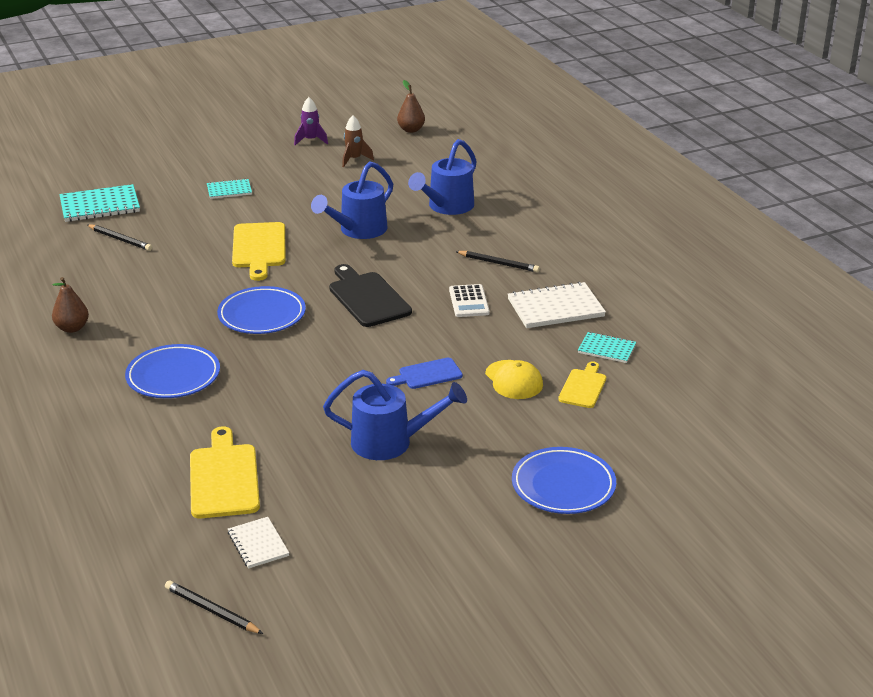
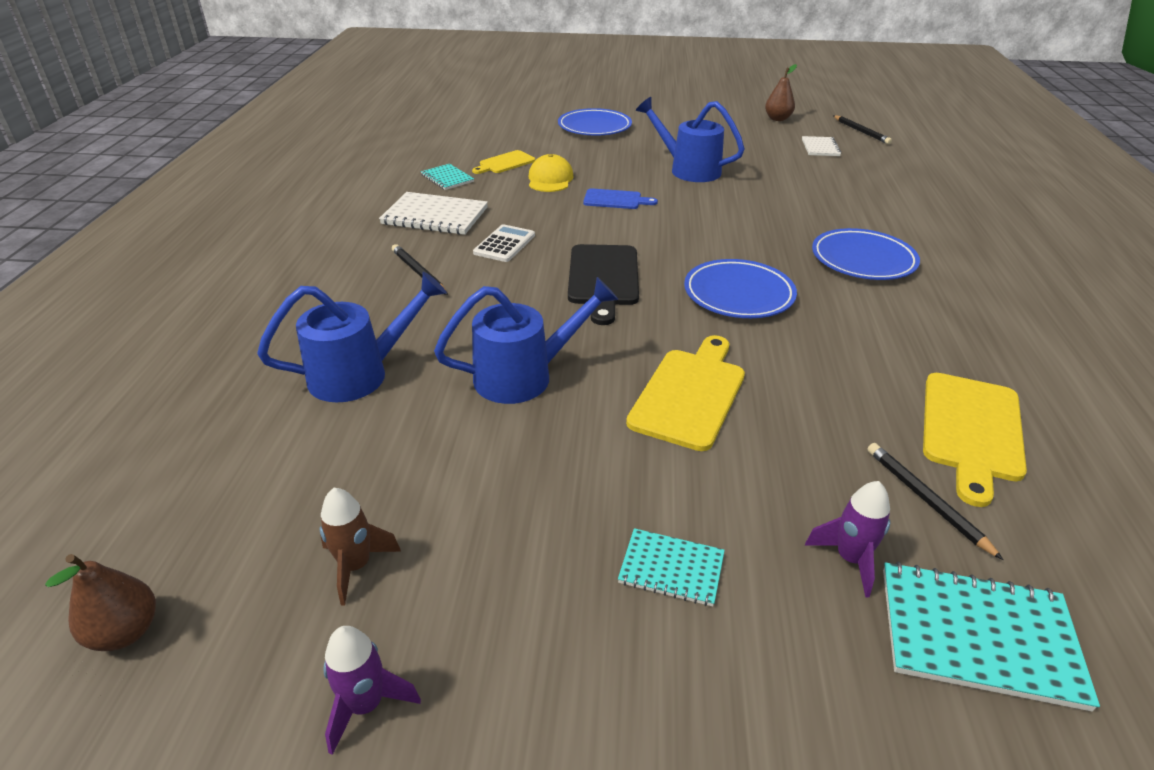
camera: 150 degrees left, 5 degrees up
(72, 328) = (993, 348): brown pear -> brown pear (777, 119)
(154, 212) = (850, 559): none -> purple rocket
(224, 478) = (833, 181): yellow cutting board -> yellow cutting board (971, 430)

